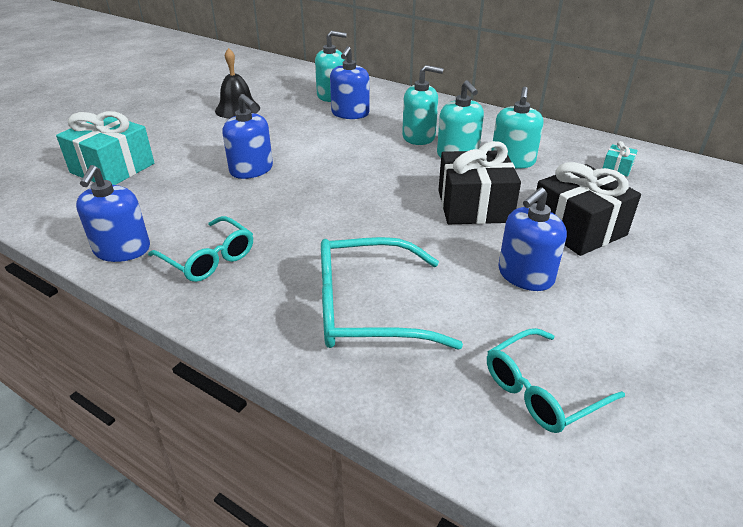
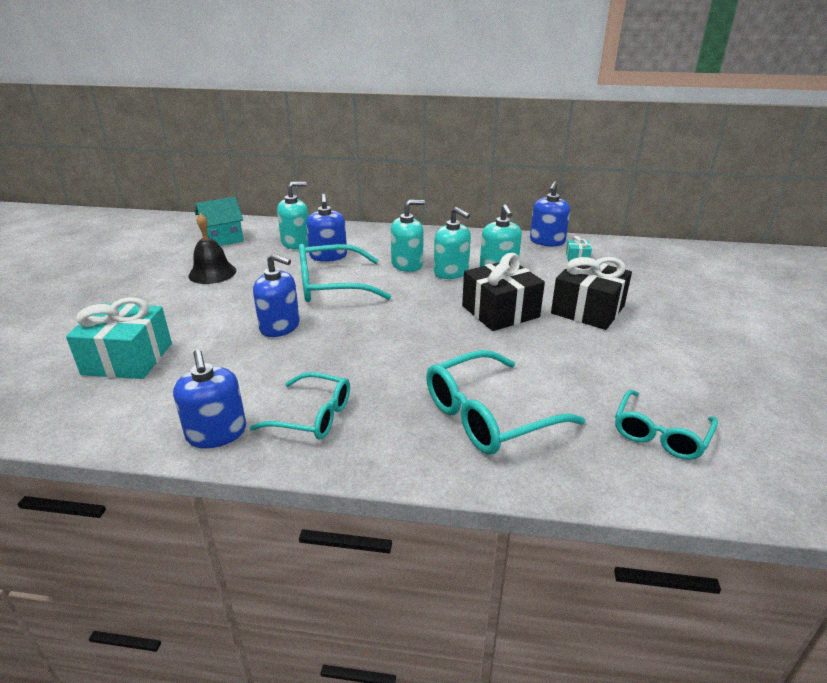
camera: 25 degrees left, 5 degrees down
(272, 80) = (223, 239): none -> turquoise house
(328, 142) = (331, 285): none -> turquoise glasses
(525, 275) = (581, 355): blue soap dispenser -> blue soap dispenser (547, 241)

